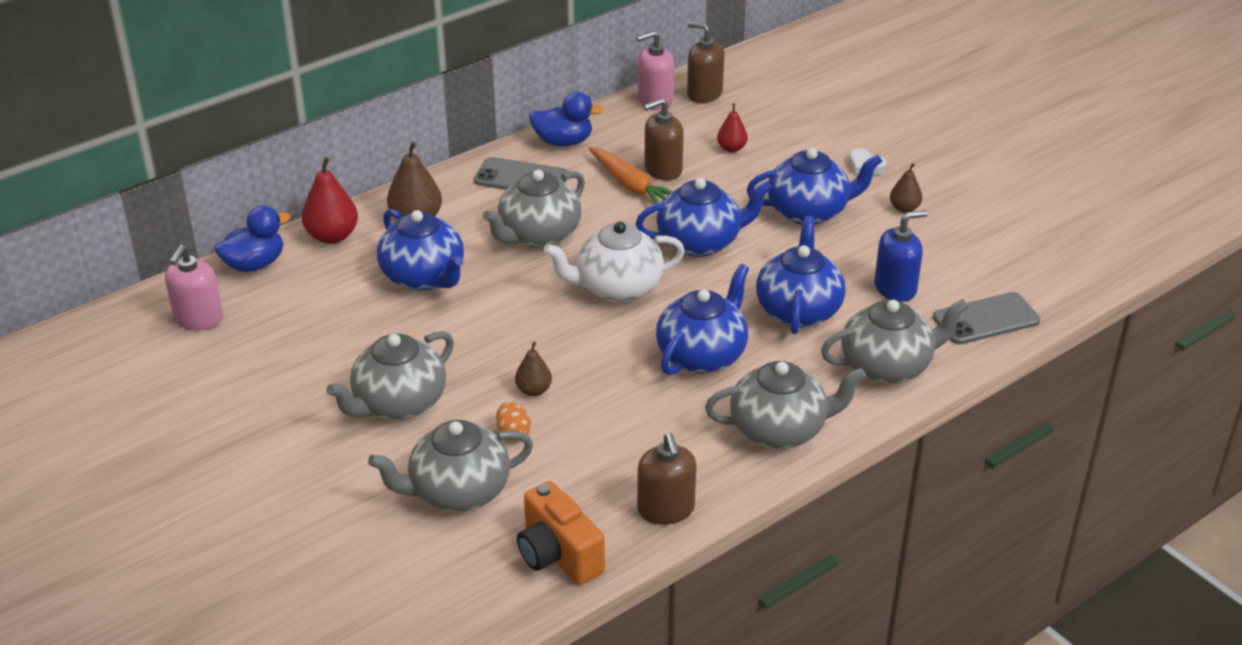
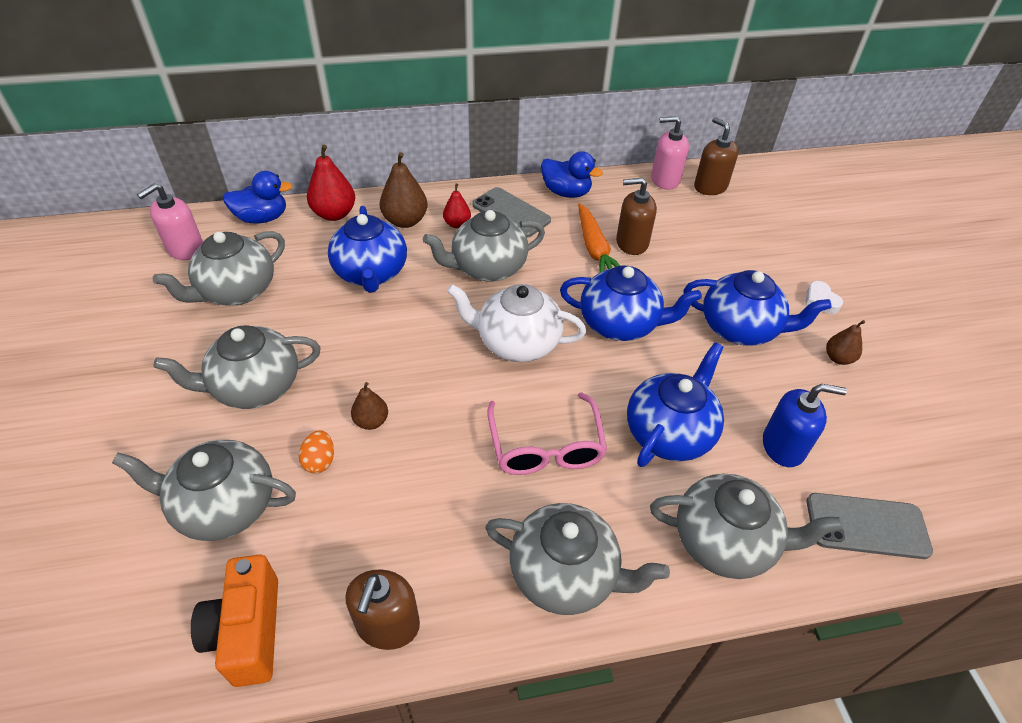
camera: 25 degrees right, 10 degrees up
(297, 336) = (237, 291): none -> grey teapot
(702, 355) = (546, 447): blue teapot -> pink glasses
(731, 148) = (704, 243): red pear -> red pear (457, 224)

